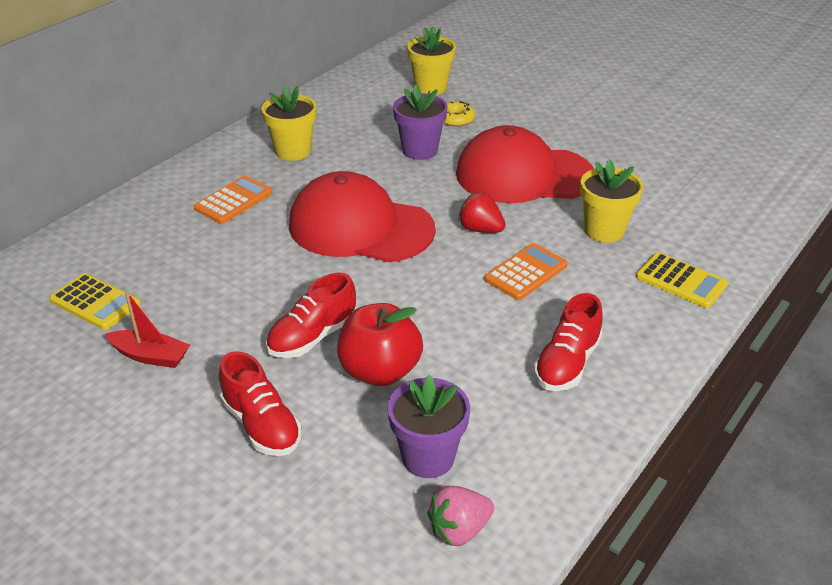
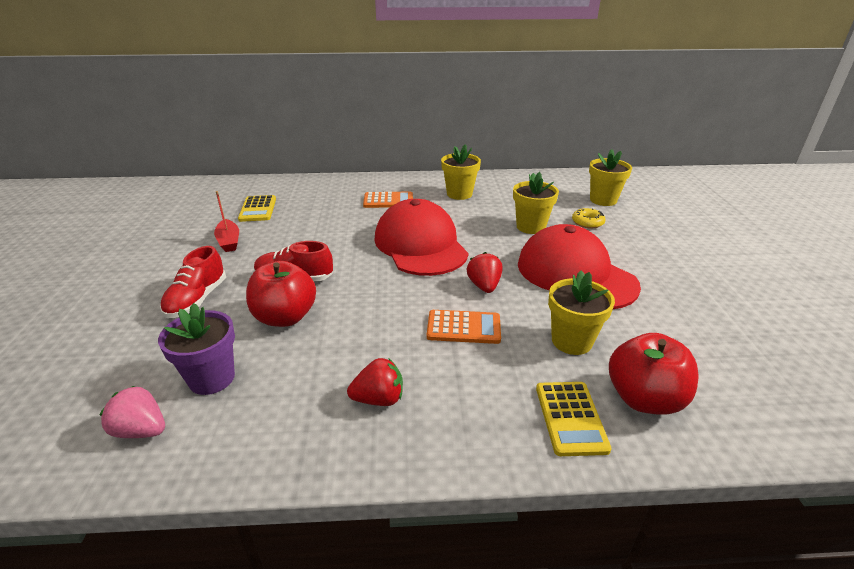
camera: 50 degrees right, 5 degrees down
(420, 150) = (530, 227): purple flower pot -> yellow flower pot
(567, 363) = (379, 399): red shoe -> red strawberry
(694, 239) = (644, 399): none -> red apple

